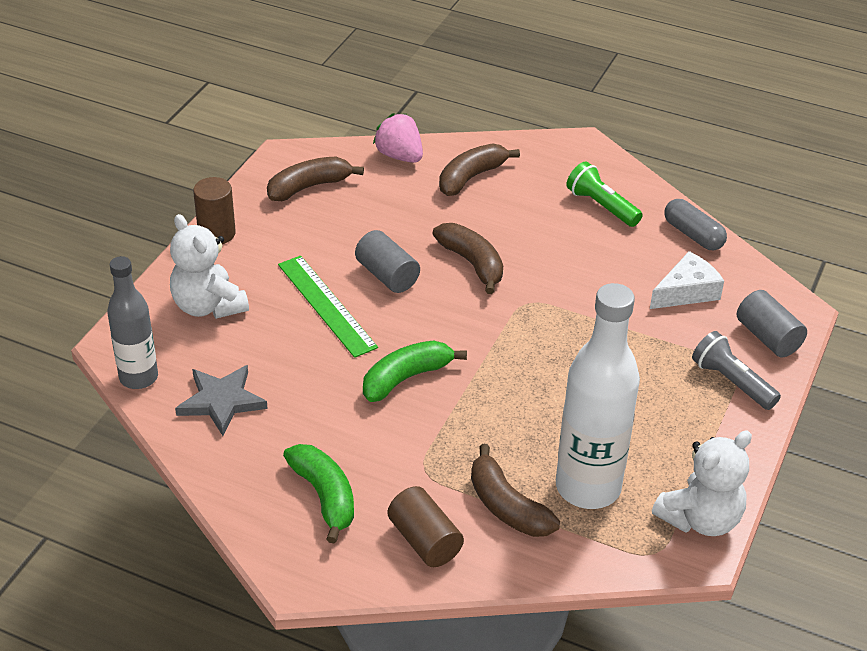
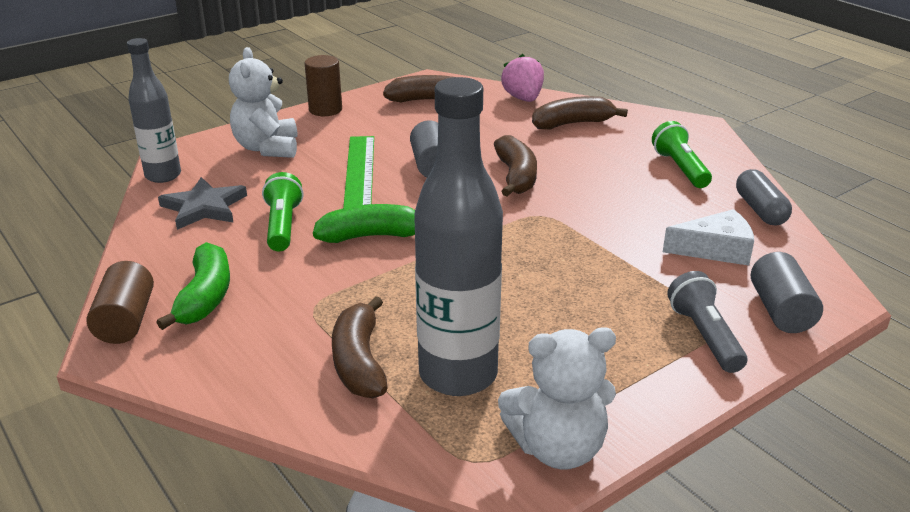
camera: 30 degrees right, 10 degrees down
(316, 396) = (282, 226): none -> green flashlight
(424, 540) = (251, 361): brown cylinder -> brown cylinder (125, 321)
(588, 487) = (458, 374): white bottle -> grey bottle

